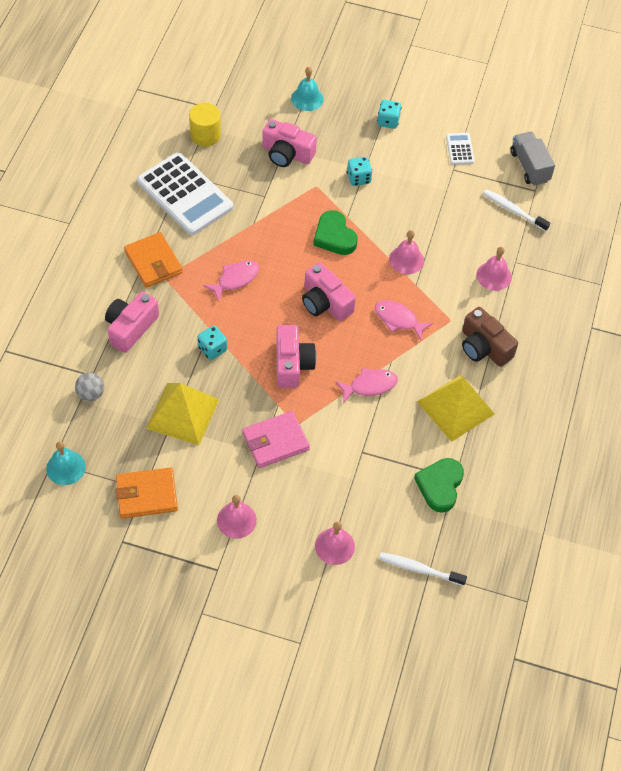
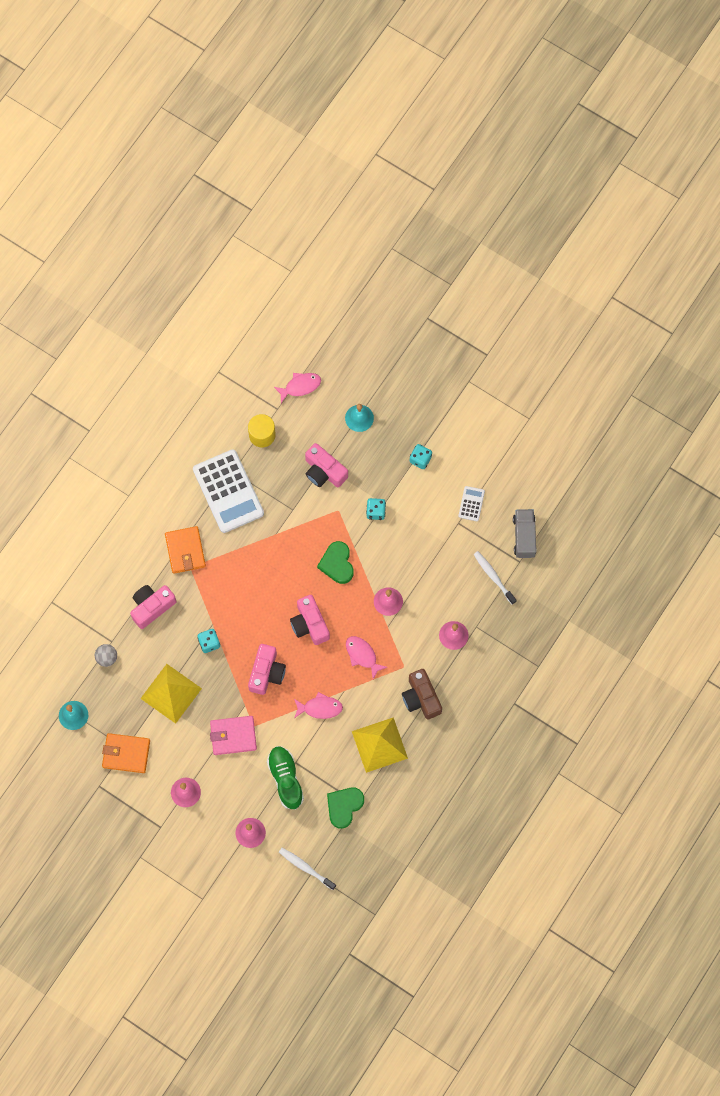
camera: 20 degrees right, 15 degrees up
(235, 279) = (245, 584): pink fish -> pink fish (300, 386)
(357, 473) = (285, 779): none -> green shoe

